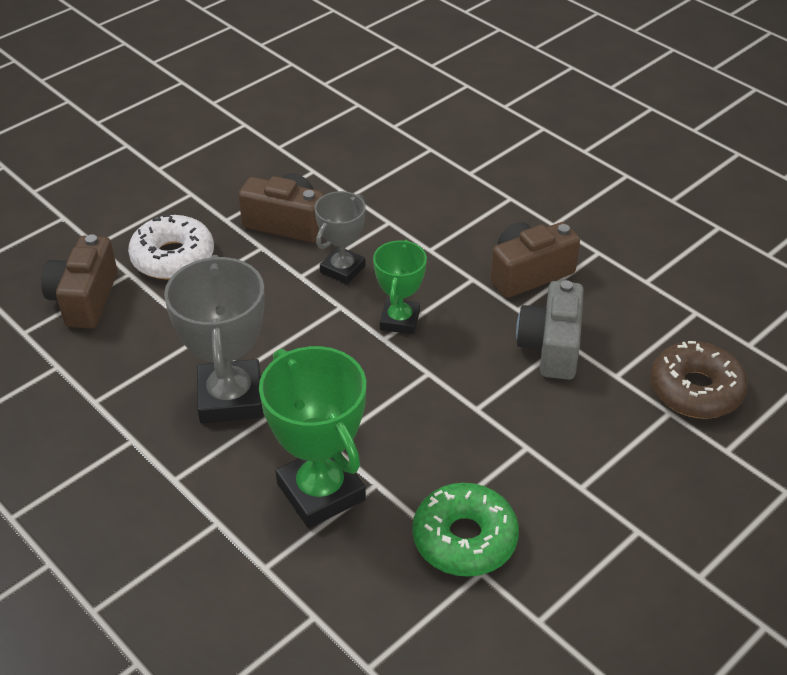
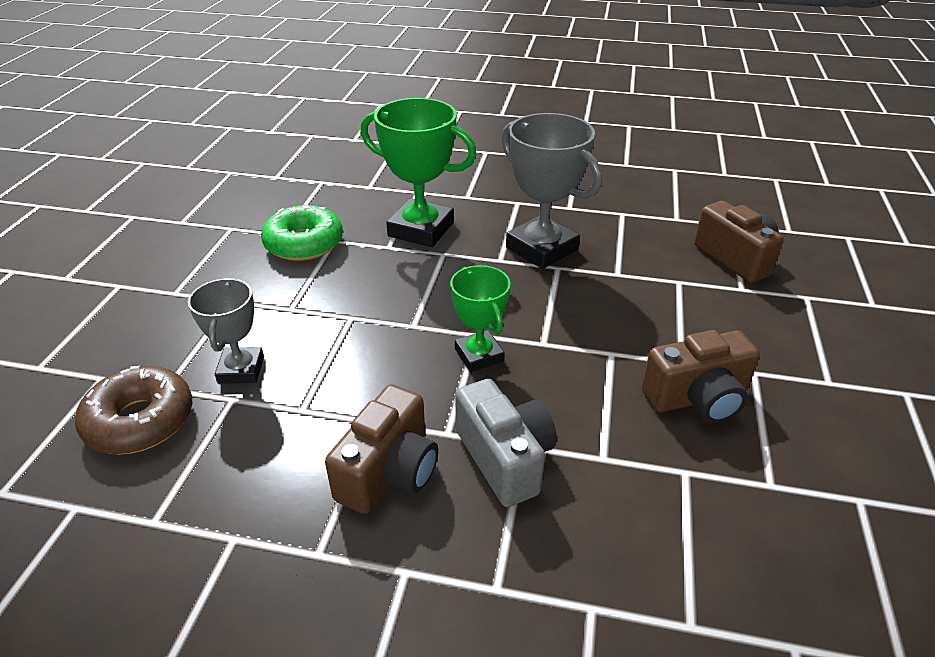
camera: 145 degrees right, 5 degrees down
(173, 257) = (734, 315): white donut -> none
(342, 269) = (583, 377): grey trophy -> grey trophy (241, 370)
(551, 347) = (314, 397): grey camera -> grey camera (505, 458)

